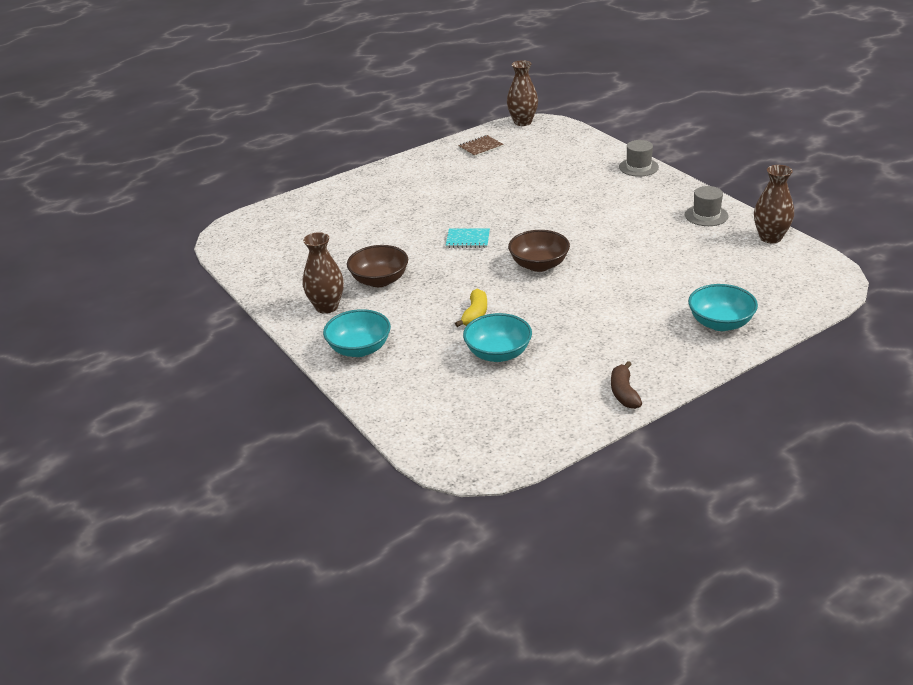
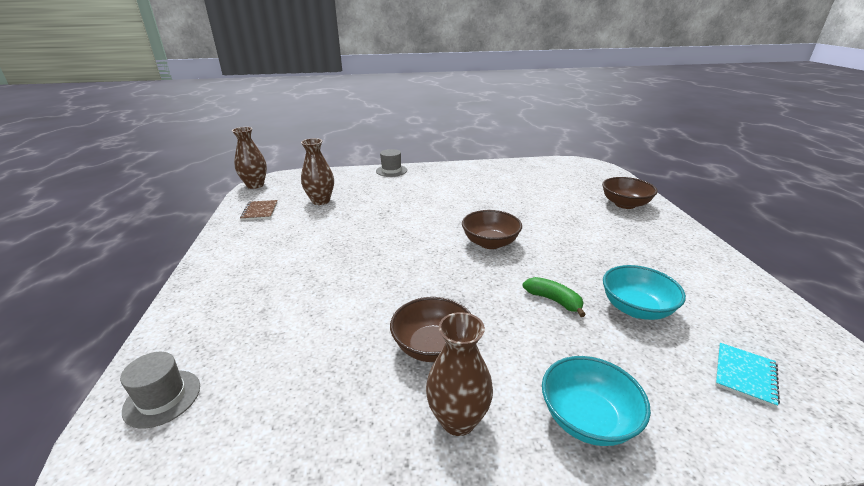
camera: 65 degrees left, 5 degrees down
(468, 239) = (409, 263): turquoise notebook -> turquoise notebook (744, 375)
(475, 314) = (553, 300): yellow banana -> green banana
(624, 393) = (718, 264): brown banana -> none
(706, 215) = (481, 171): grey hat -> grey hat (162, 398)
(720, 323) = (625, 204): turquoise bowl -> brown bowl
(770, 237) = (527, 164): brown vase -> brown vase (321, 201)

